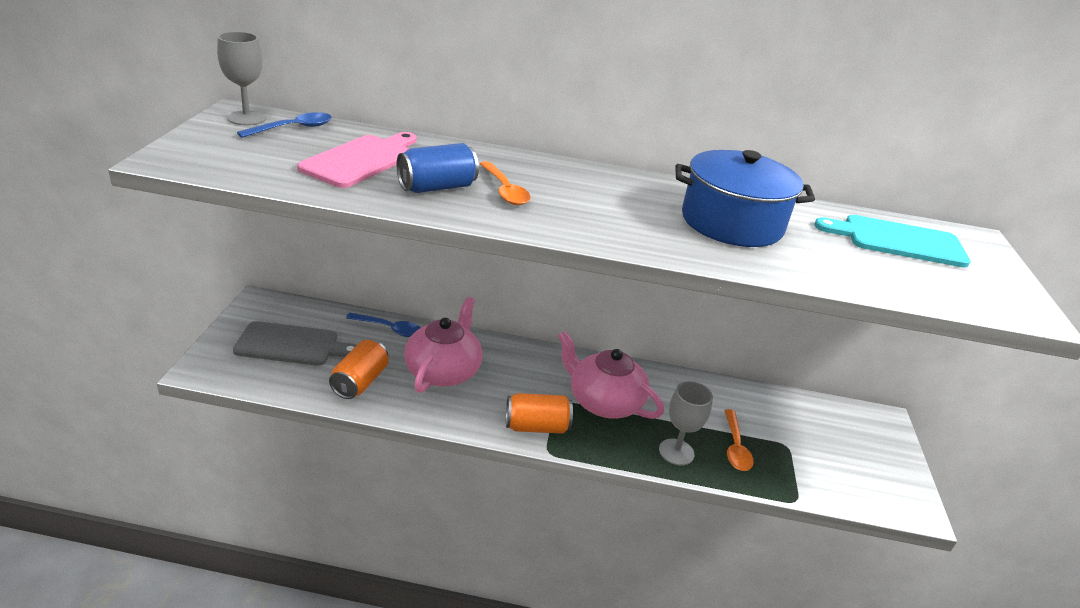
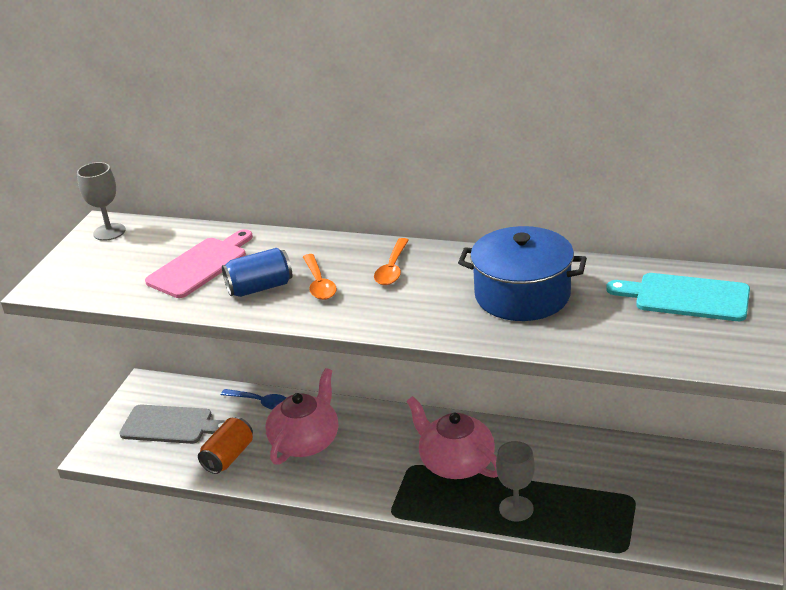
camera: 15 degrees right, 0 degrees up
(293, 128) = (147, 238): blue spoon -> none
(536, 426) = (385, 490): orange can -> none
(735, 447) = (578, 501): orange spoon -> orange spoon (392, 269)

